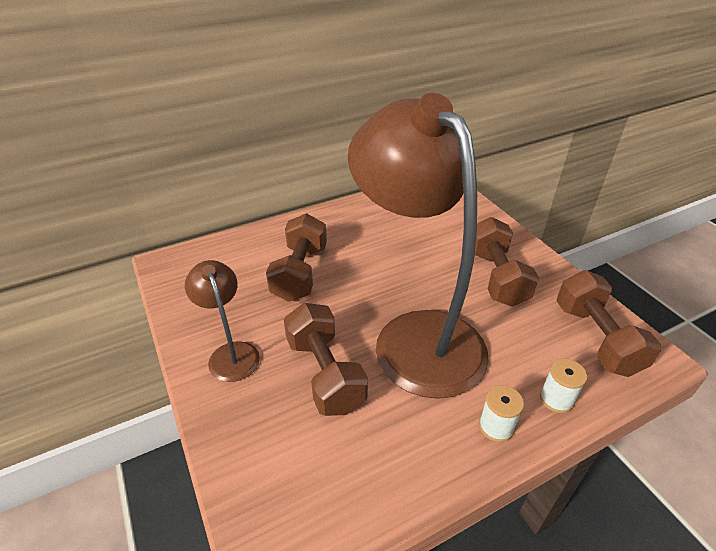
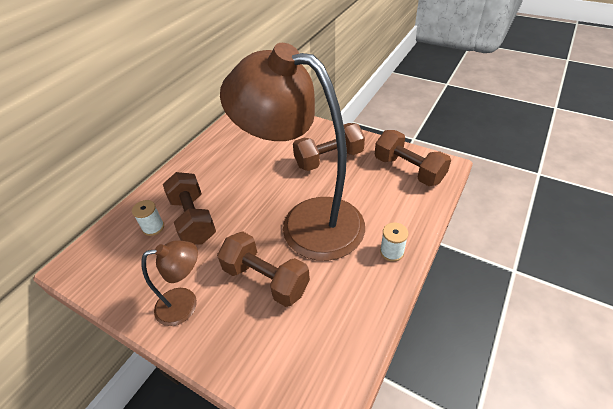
camera: 30 degrees left, 5 degrees up
(231, 353) = (185, 304): brown lamp -> brown lamp turned 135 degrees clockwise
(496, 277) = (329, 159): brown dumbbell -> brown dumbbell turned 75 degrees counterclockwise
(556, 399) = (412, 217): white spool -> white spool (153, 227)

